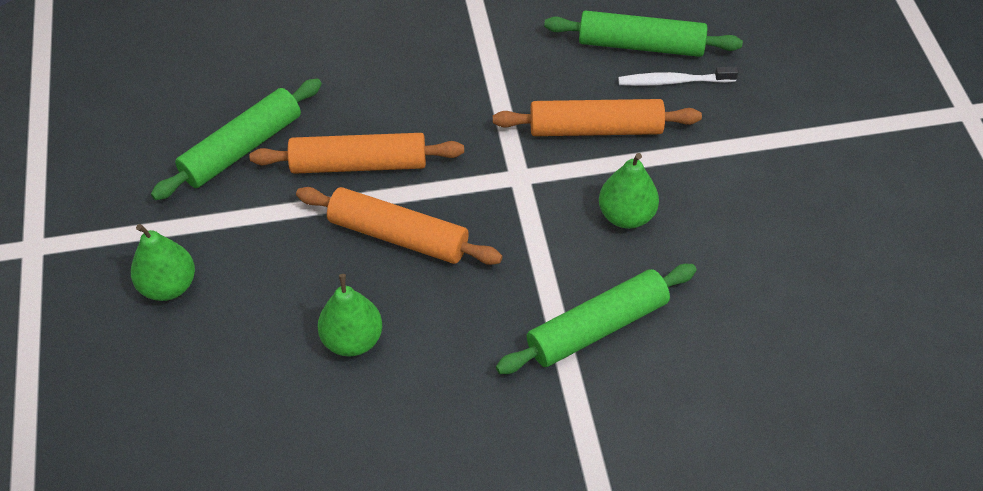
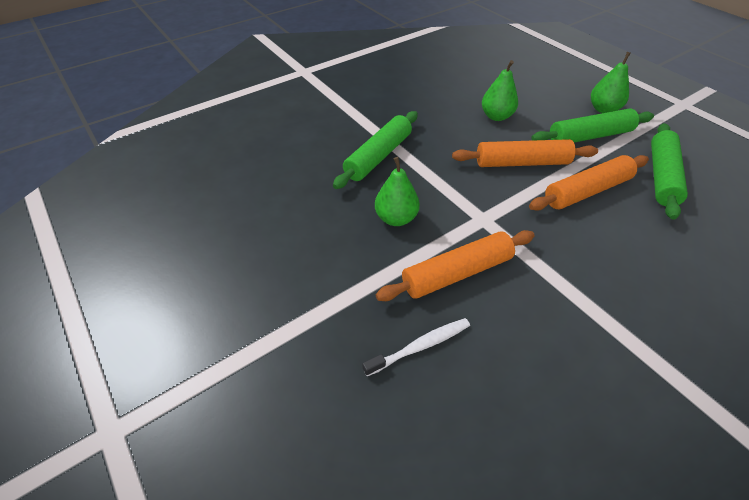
camera: 155 degrees right, 5 degrees down
(641, 45) = (473, 378): green rolling pin -> green rolling pin (590, 136)

